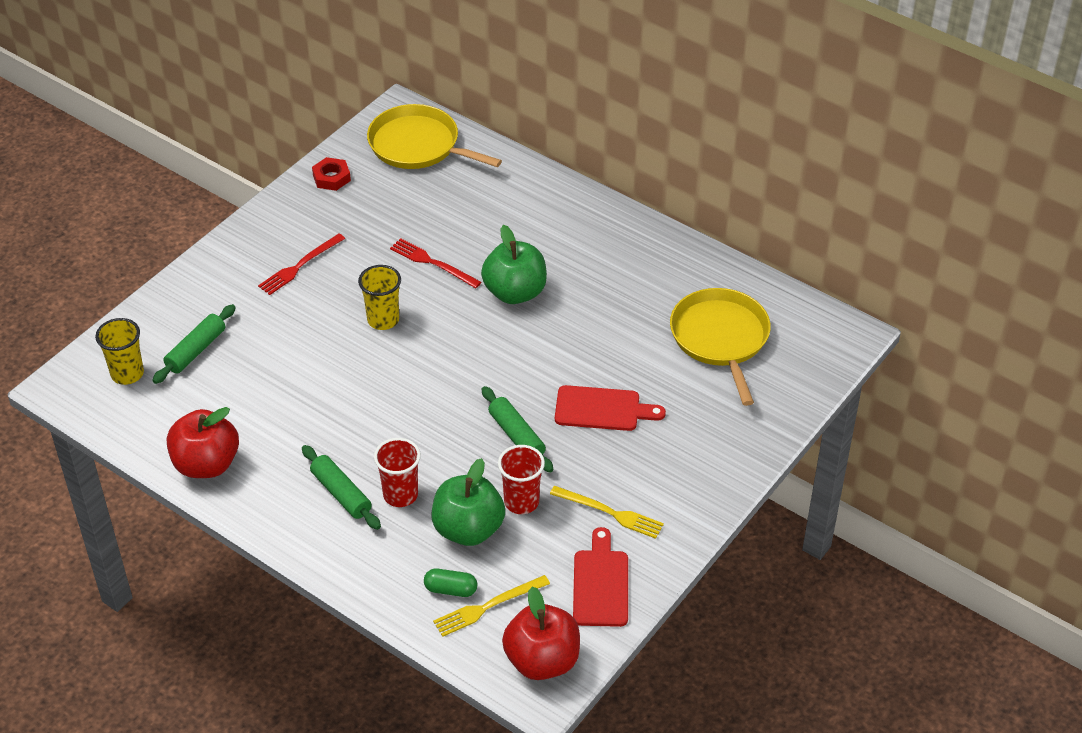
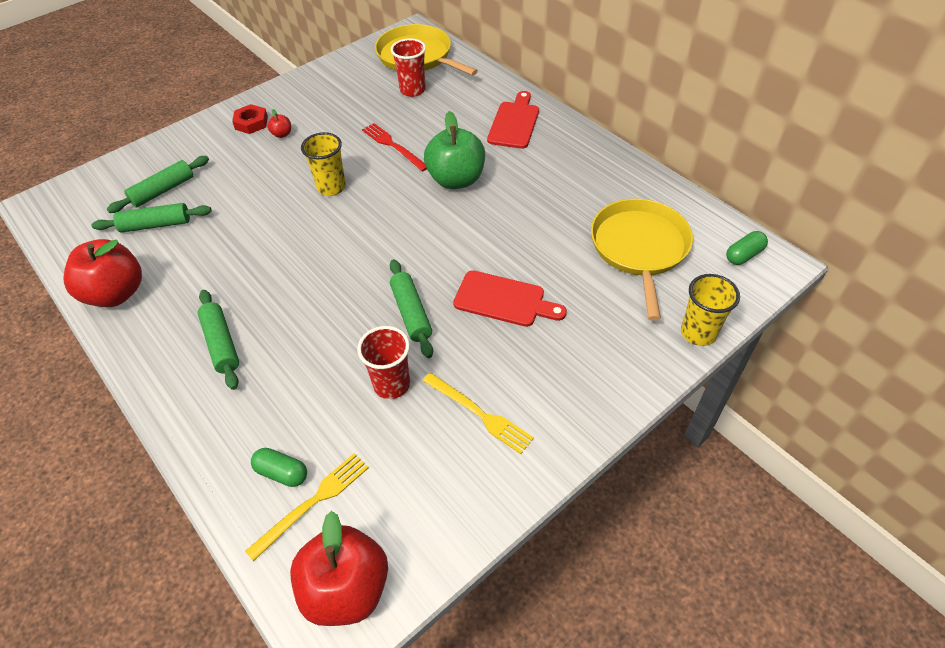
camera: 15 degrees right, 5 degrees up
(127, 374) = (97, 202): yellow cup -> yellow cup (698, 333)
(209, 388) = (156, 225): none -> green rolling pin
(300, 266) = (282, 134): red fork -> red apple
(331, 178) = (338, 72): red nut -> red nut (251, 123)
(400, 495) = (276, 355): red cup -> red cup (412, 90)
(468, 529) = (327, 405): green apple -> none
(488, 607) = (313, 502): yellow fork -> yellow fork turned 150 degrees clockwise
(600, 584) = (444, 499): red cutting board -> red cutting board (514, 123)
(821, 330) = (743, 255): none -> green capsule

